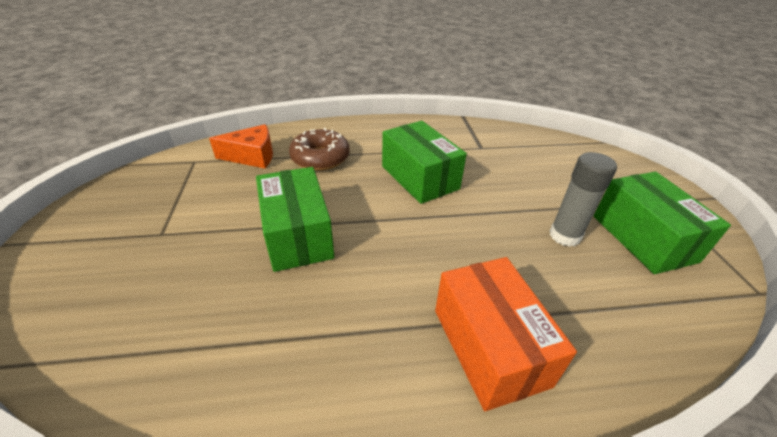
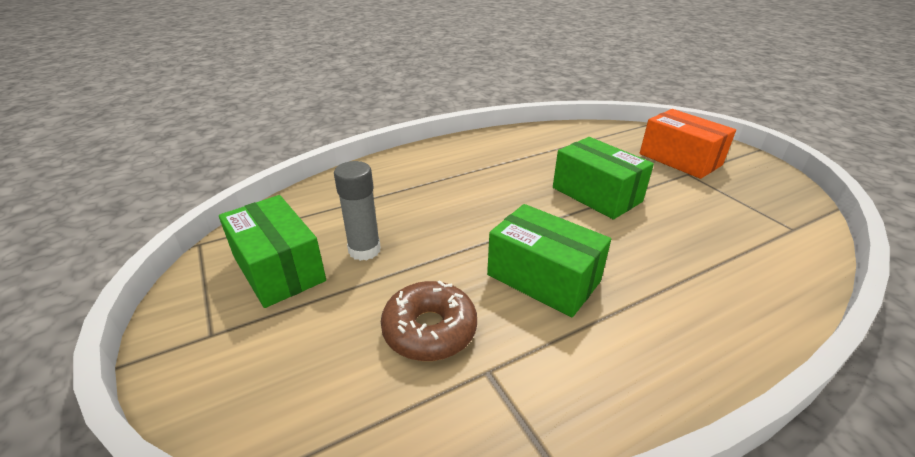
camera: 160 degrees right, 5 degrees down
(252, 156) = (754, 251): orange cheese -> none
(320, 158) = (683, 272): brown donut -> brown donut (429, 330)
(489, 346) = (424, 172): orange box -> orange box (680, 159)

